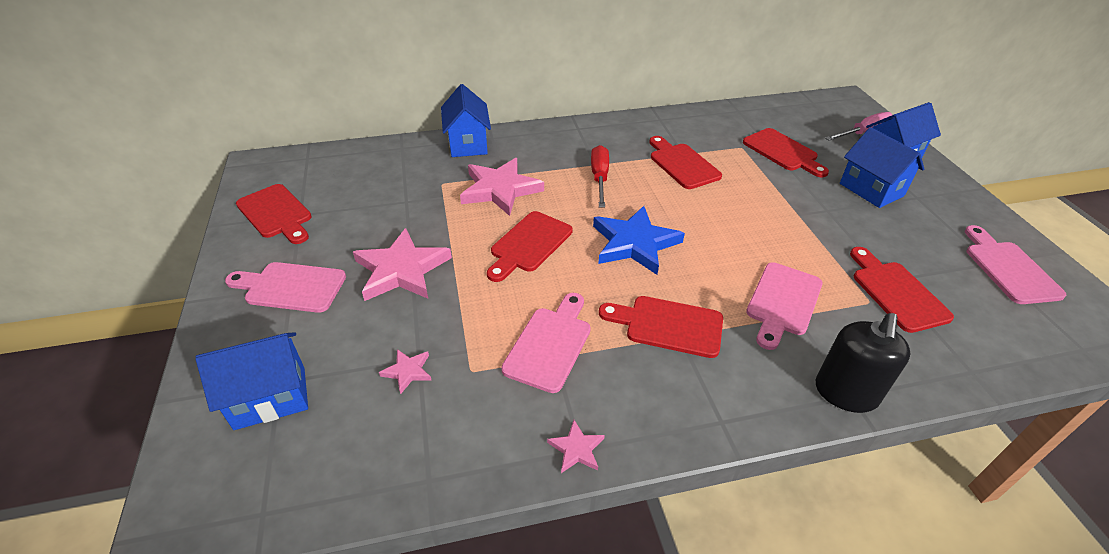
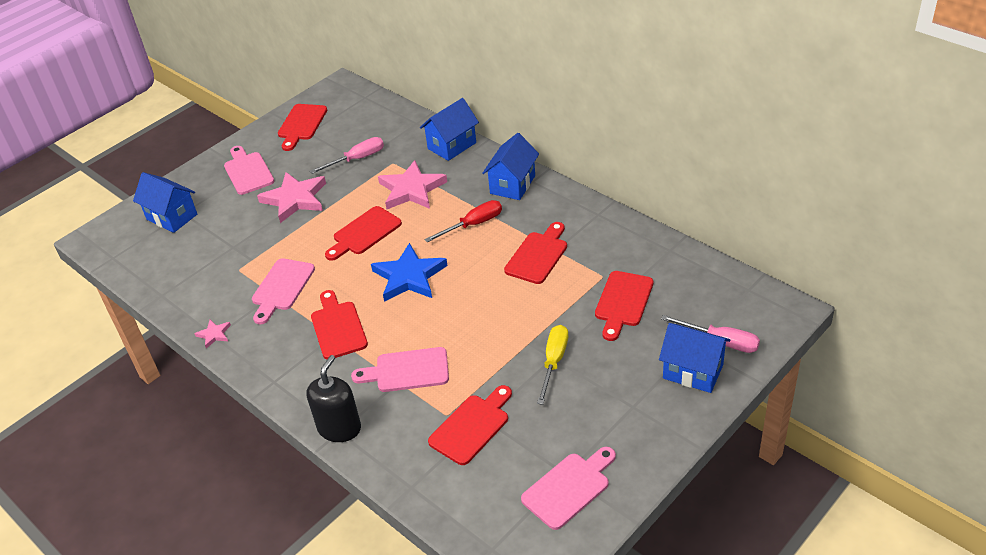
camera: 60 degrees right, 0 degrees up
(400, 201) = (357, 159): none -> pink screwdriver
(407, 371) = (221, 248): pink star -> none
(529, 244) = (364, 233): red cutting board -> red cutting board turned 45 degrees counterclockwise
(550, 344) = (281, 287): pink cutting board -> pink cutting board turned 120 degrees clockwise
(833, 212) = (554, 362): none -> yellow screwdriver
(845, 393) = (339, 428): black soap dispenser -> black soap dispenser turned 120 degrees clockwise
(871, 190) = (615, 374): blue house -> blue house (512, 184)

